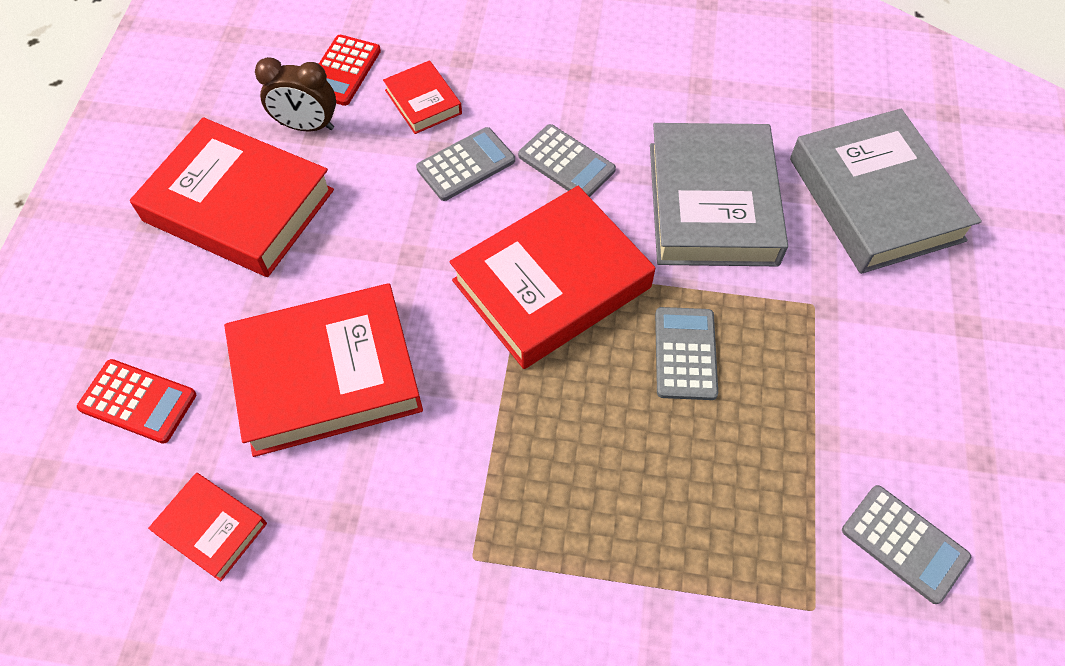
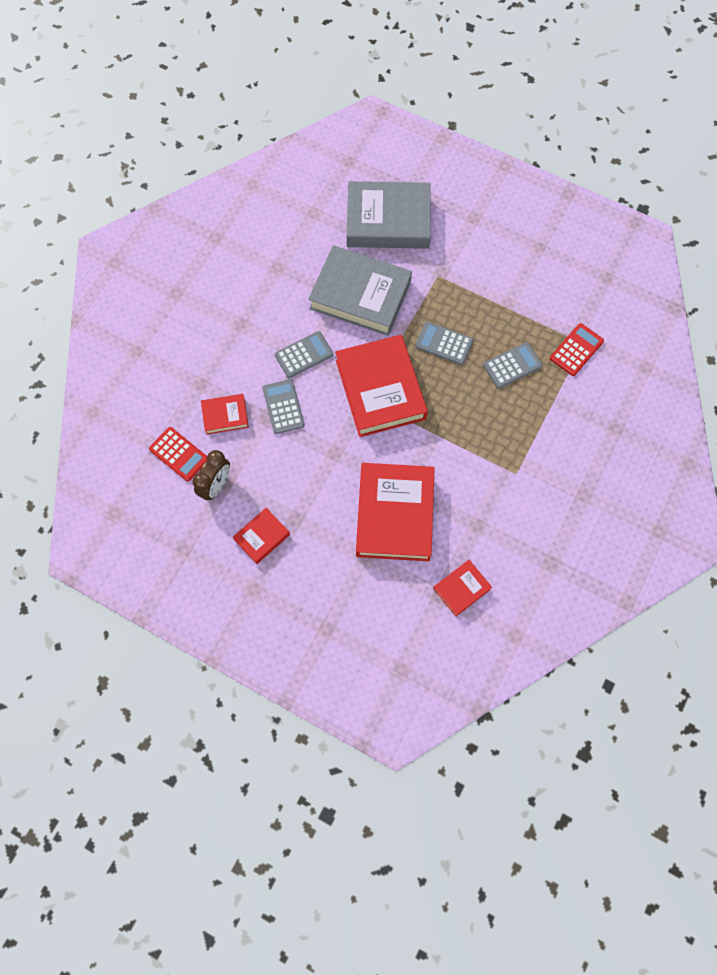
camera: 70 degrees left, 10 degrees up
(138, 401) = (375, 614): red calculator -> red calculator (576, 350)
(239, 205) = (262, 537): red book -> red book, size x0.48
(904, 543) = (566, 296): grey calculator -> grey calculator (512, 365)

